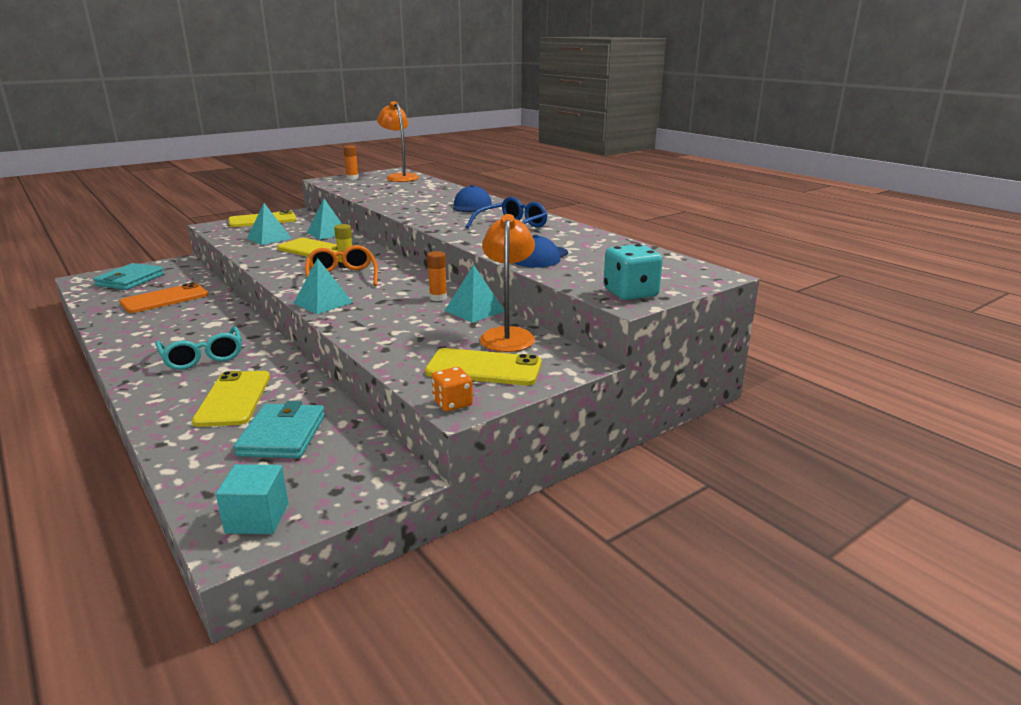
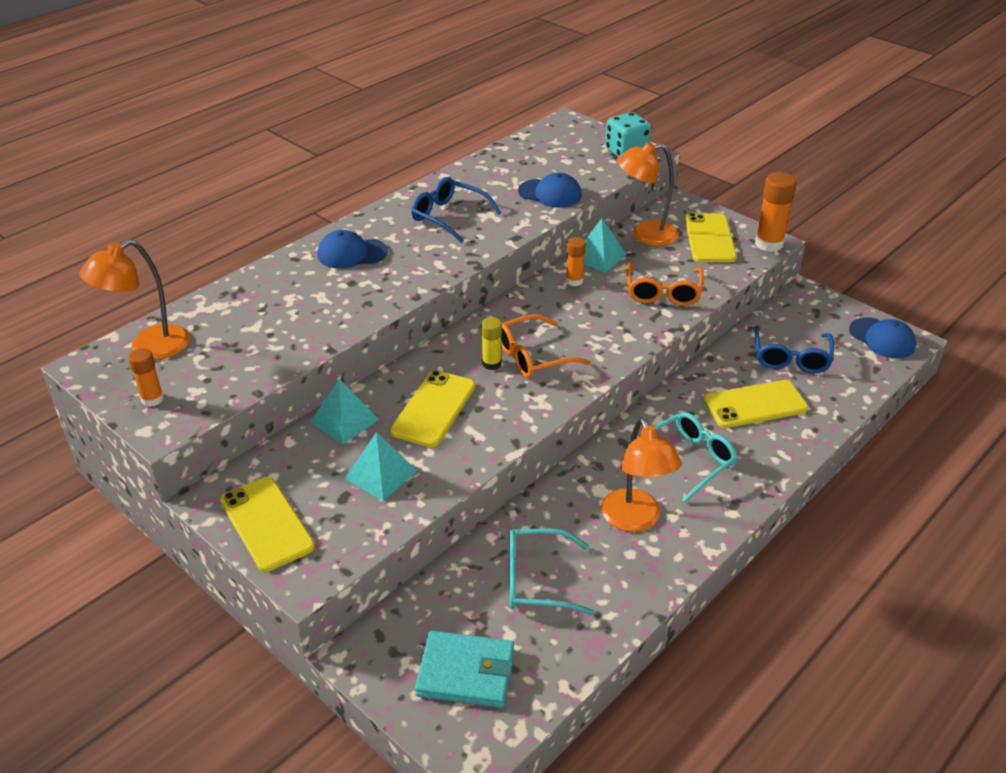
camera: 100 degrees left, 15 degrees up
(165, 299) = (537, 580): orange phone -> turquoise glasses
(170, 330) = (635, 520): none -> orange lamp
(257, 518) = (882, 338): turquoise cube -> blue cap
(282, 435) = (791, 358): turquoise wallet -> blue glasses
(323, 303) = (617, 349): turquoise pyramid -> none
(391, 330) = (663, 292): none -> orange glasses
(452, 403) = (769, 244): orange dice -> orange glue stick

